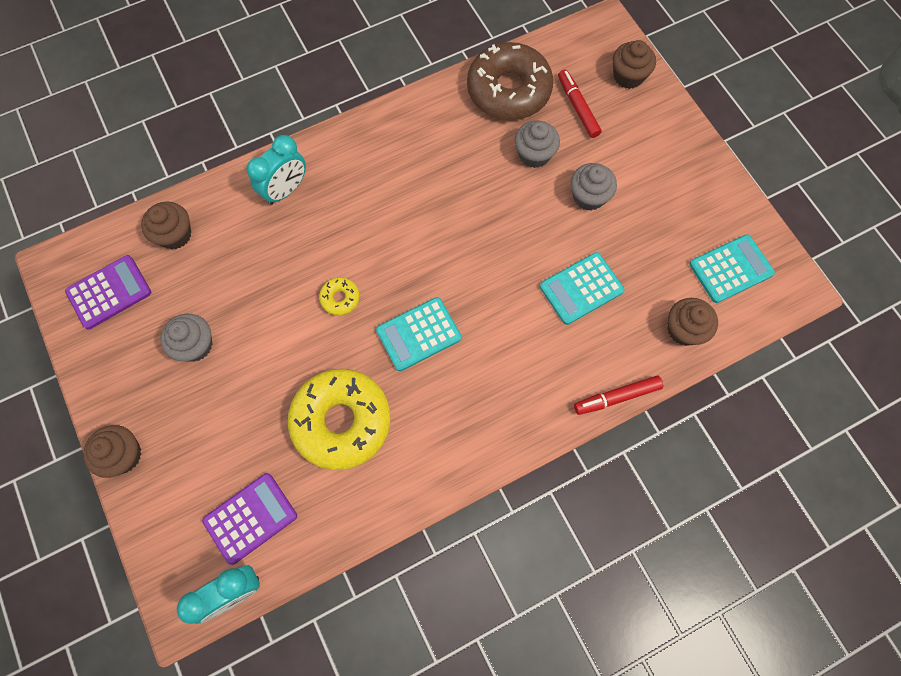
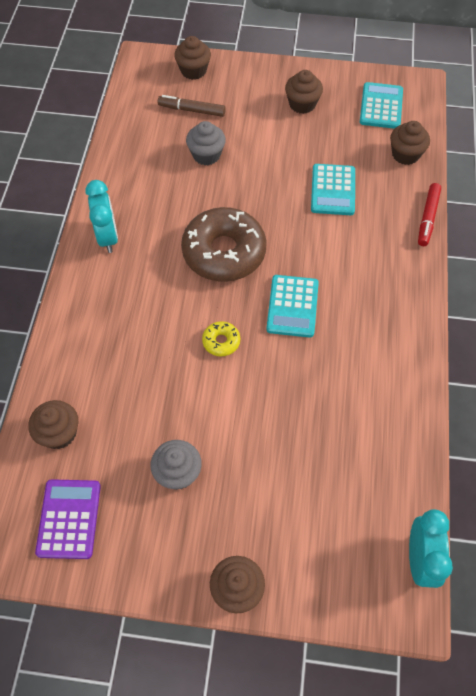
camera: 55 degrees left, 10 degrees down
(250, 518) = (363, 512): purple calculator -> none
(286, 190) = (92, 326): turquoise clock -> turquoise clock (107, 237)
(341, 421) = (326, 398): yellow donut -> none
(508, 90) = (141, 139): brown donut -> brown donut (224, 252)
(577, 107) = (192, 110): red marker -> brown marker
(588, 196) = (266, 145): grey cupcake -> none
(668, 195) = (302, 104): none -> brown cupcake

